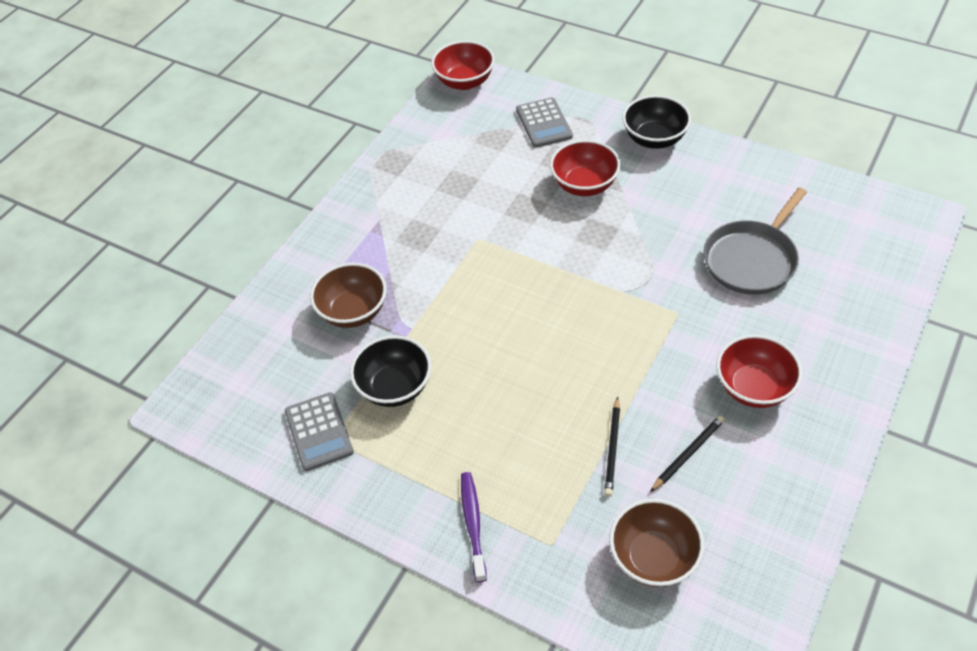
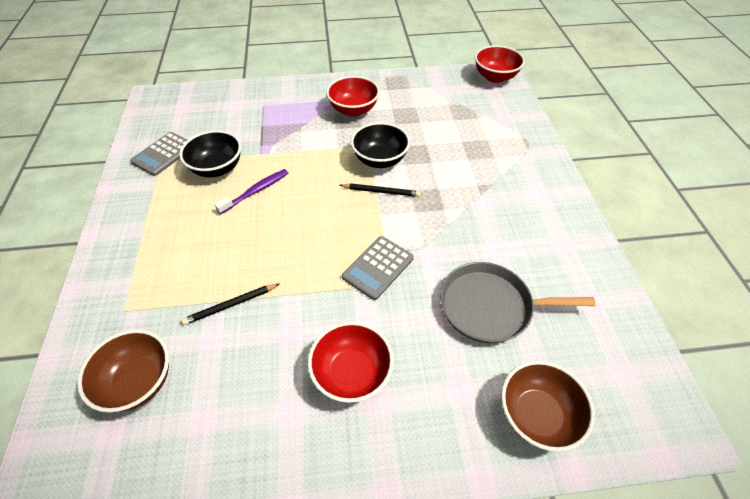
camera: 50 degrees right, 0 degrees up
(353, 311) = (264, 124): brown bowl -> brown bowl (536, 415)
(473, 524) = (125, 258): purple toothbrush -> purple toothbrush (256, 191)
(544, 123) = (500, 126): grey calculator -> grey calculator (378, 267)
(584, 185) = (466, 172): red bowl -> red bowl (353, 110)
(654, 139) = (552, 187): black bowl -> black bowl (380, 160)
(688, 454) = (253, 358): black pencil -> black pencil (381, 191)

